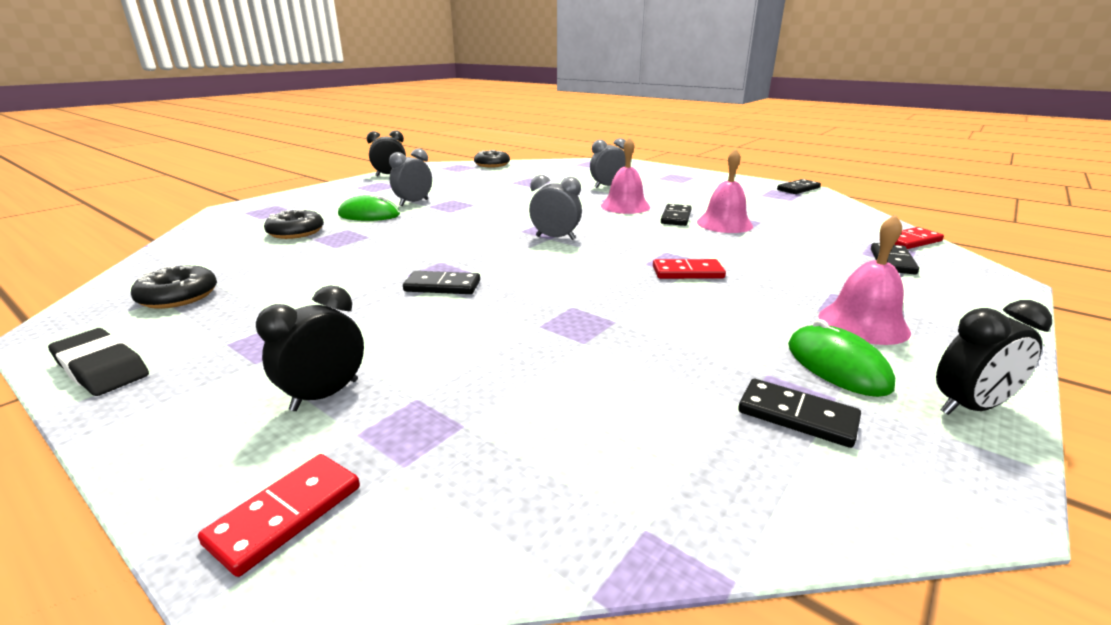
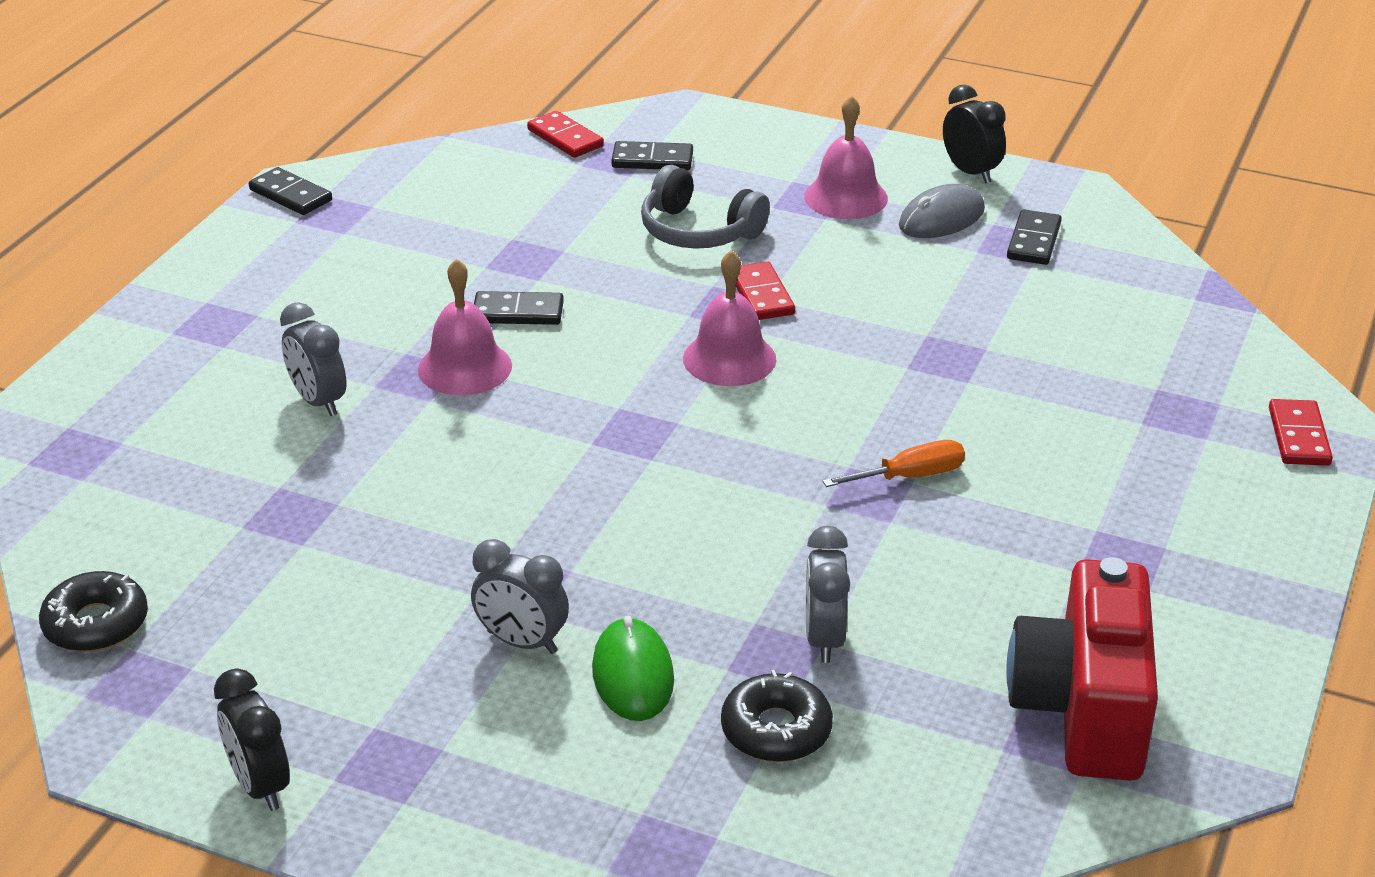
camera: 105 degrees left, 10 degrees up
(102, 368) = (1251, 652): black eraser -> none
(178, 296) = (1083, 709): black donut -> red camera
(285, 514) = (1298, 436): red domino -> red domino turned 75 degrees clockwise
(325, 395) = (1176, 475): black clock -> none
(442, 286) = (910, 476): black domino -> orange screwdriver
(555, 238) = (674, 416): grey clock -> grey clock (824, 639)
(724, 224) = (538, 269): pink bell -> pink bell (729, 358)
(780, 264) = (698, 231): none -> grey headphones
(837, 366) = (941, 218): green mouse -> grey mouse

